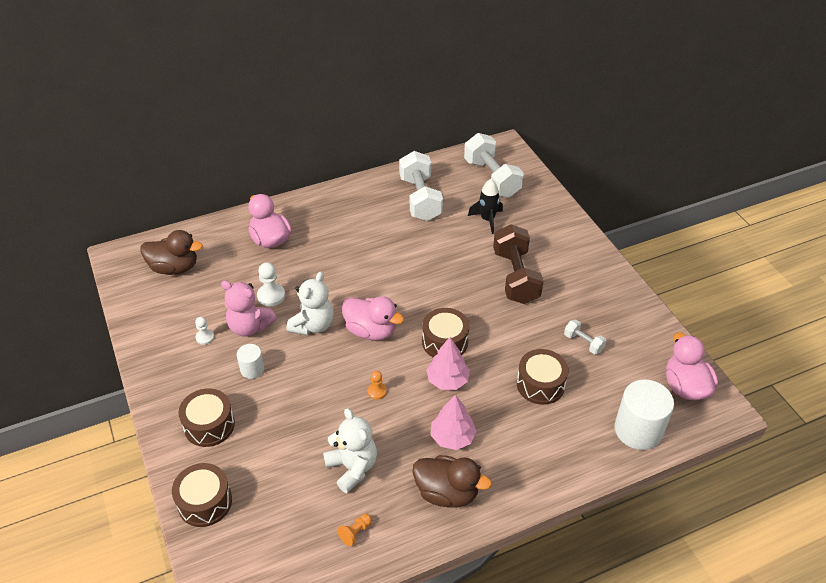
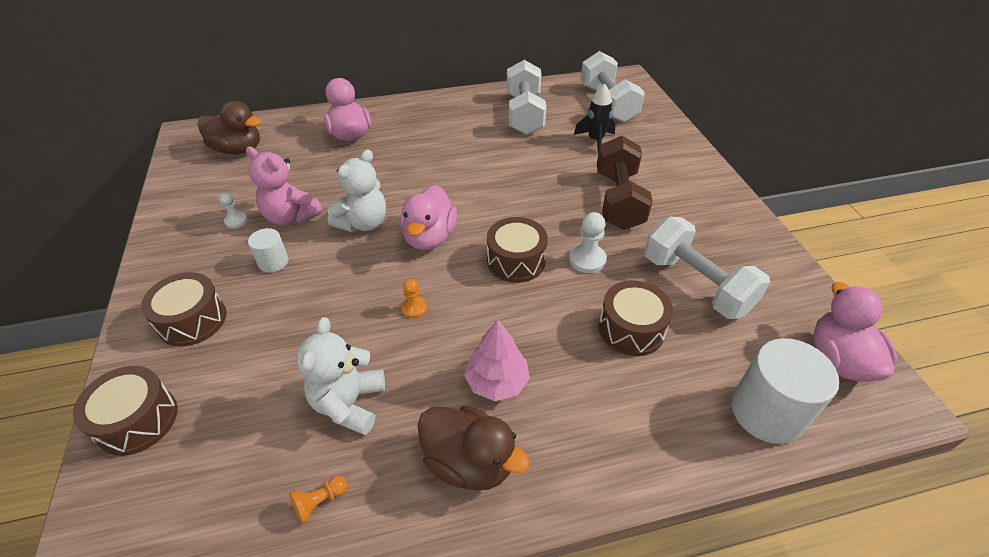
camera: 10 degrees right, 0 degrees up
(271, 296) = (328, 187): white pawn -> white pawn (587, 259)
(352, 468) = (349, 403): white teddy bear -> white teddy bear turned 150 degrees counterclockwise
(371, 331) = (429, 237): pink duck -> pink duck turned 60 degrees clockwise
(447, 380) = (508, 306): pink tree -> none
(583, 343) = (696, 284): white dumbbell -> white dumbbell, size x2.13

